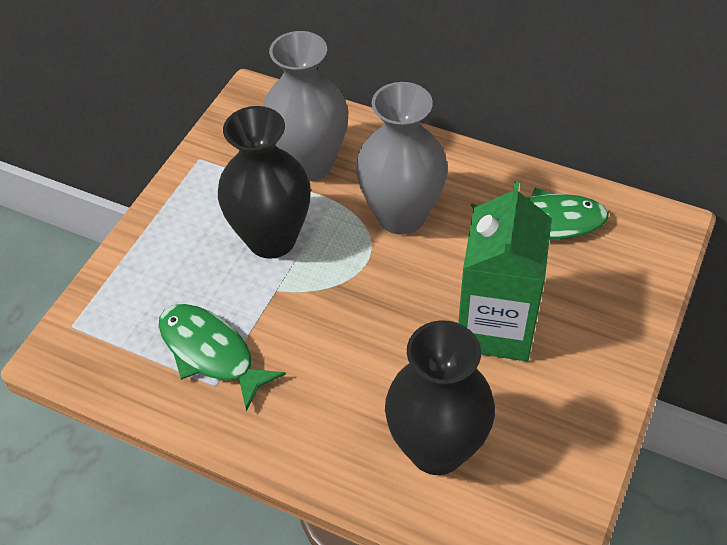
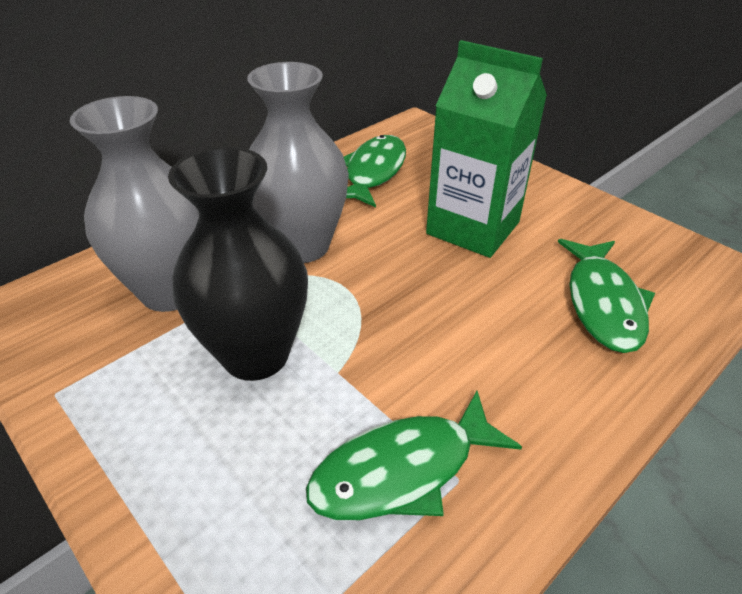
camera: 70 degrees left, 10 degrees down
(436, 449) = (603, 303): black vase -> green fish

